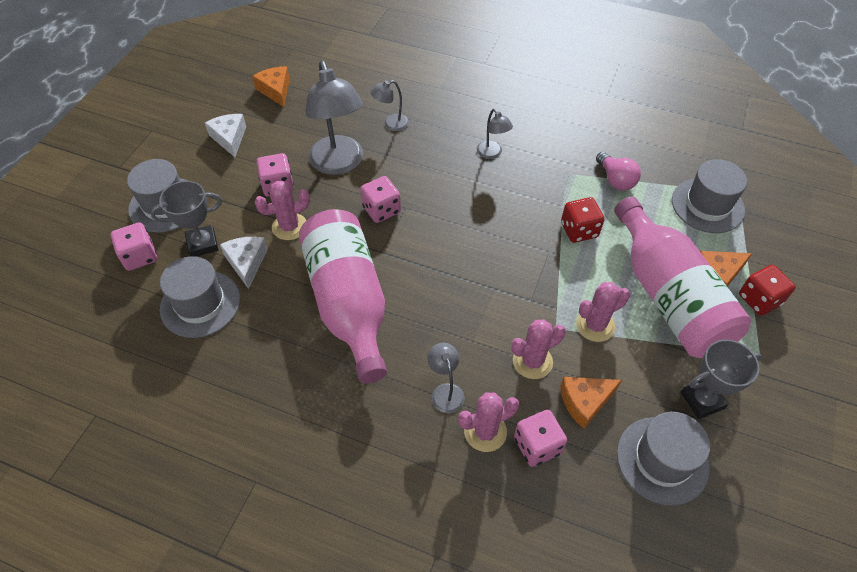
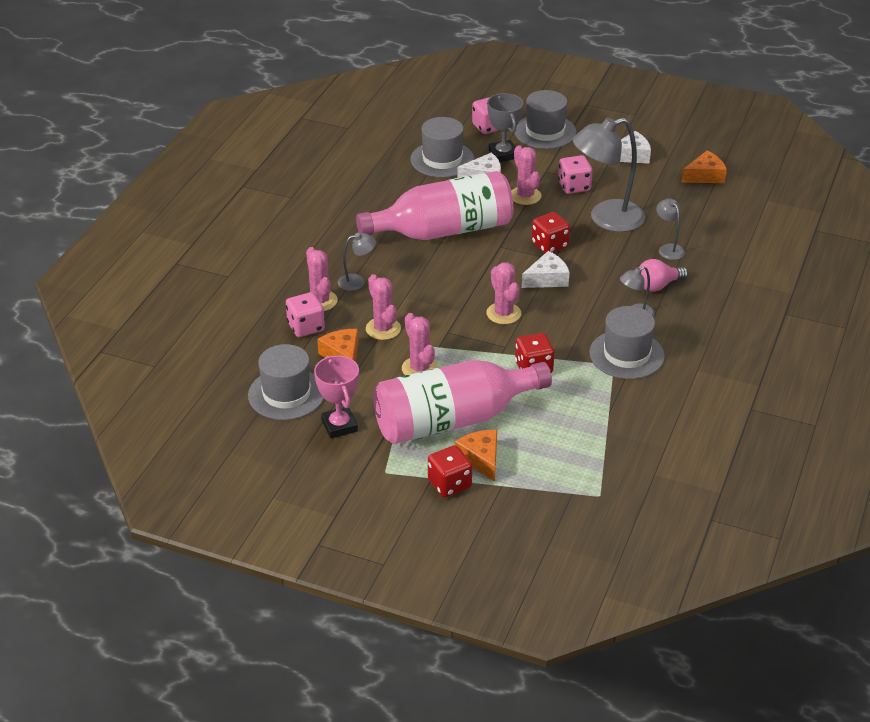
camera: 90 degrees right, 15 degrees down
(381, 210) = (549, 245): pink dice -> red dice
(438, 214) = (547, 279): none -> white cheese
(497, 251) = (503, 313): none -> pink cactus
(615, 180) = (607, 400): pink light bulb -> pink light bulb (658, 286)
(702, 400) = (339, 426): grey trophy -> pink trophy
(707, 205) = (577, 466): grey hat -> grey hat (626, 354)

